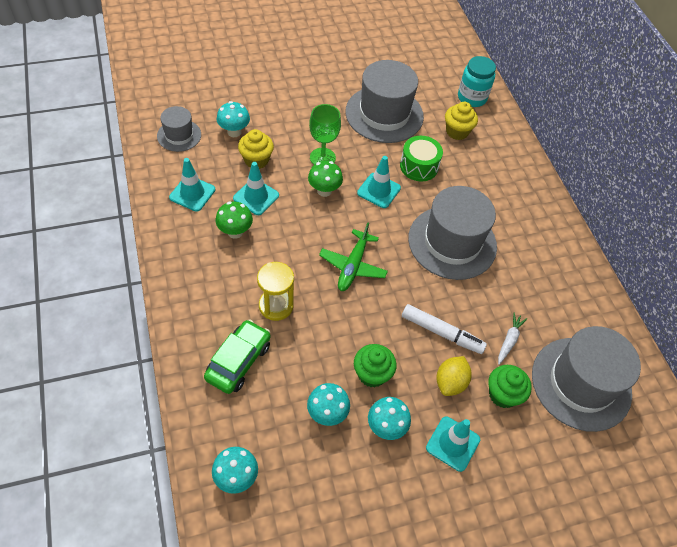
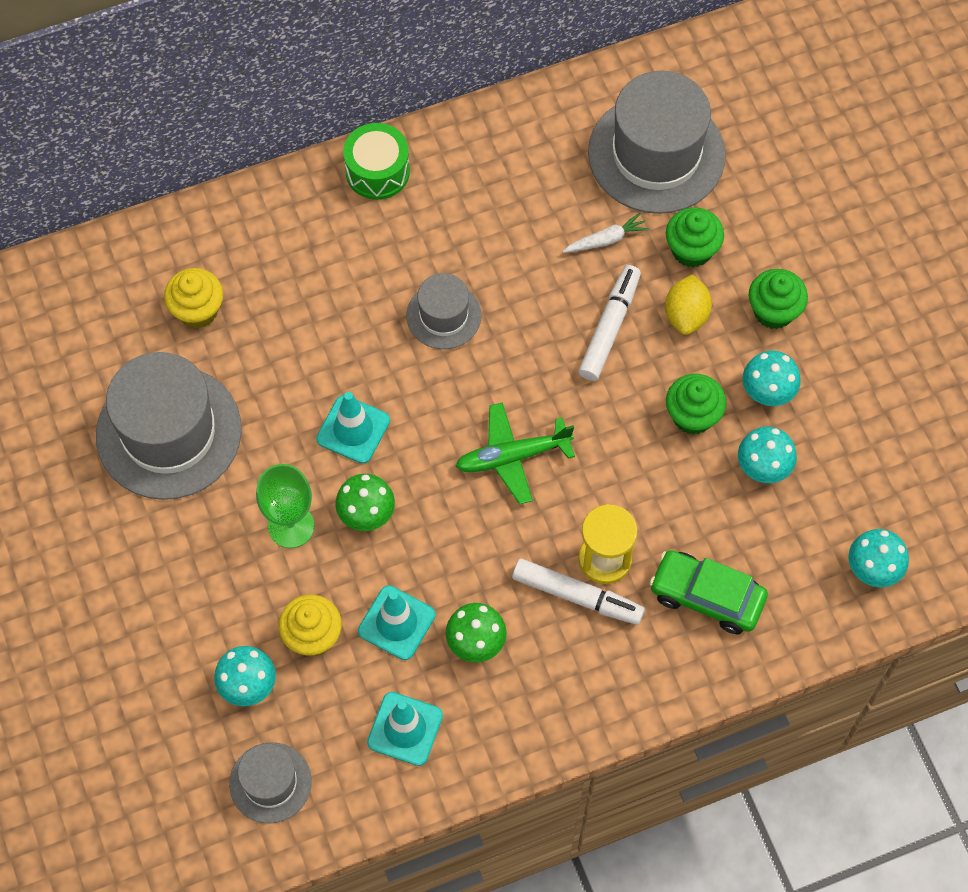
camera: 90 degrees left, 10 degrees up
(254, 287) = (577, 596): none -> white marker
(353, 266) = (513, 456): green plane -> green plane turned 150 degrees clockwise
(419, 166) = (289, 369): green drum -> green drum (377, 171)
(450, 382) = (686, 315): yellow lemon -> yellow lemon turned 75 degrees clockwise
(452, 242) = (443, 315): grey hat -> grey hat, size x0.53
(453, 443) = (773, 311): turquoise traffic cone -> green cupcake
(472, 98) = (106, 286): turquoise jar -> none
(509, 340) = (606, 240): white carrot -> white carrot turned 135 degrees clockwise

